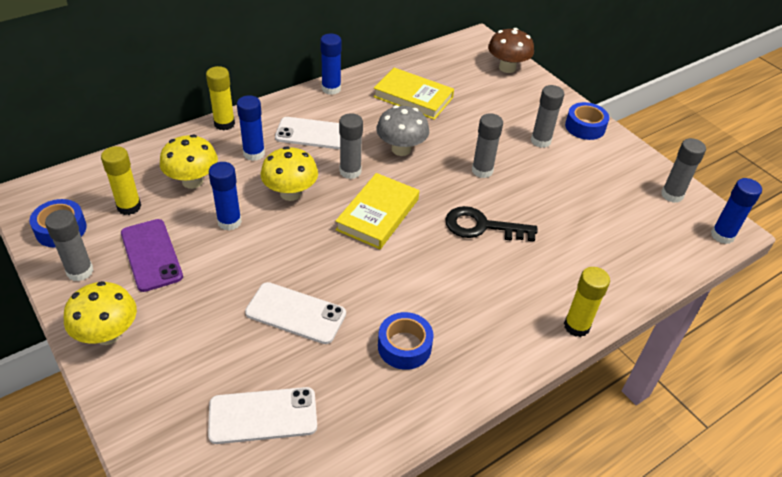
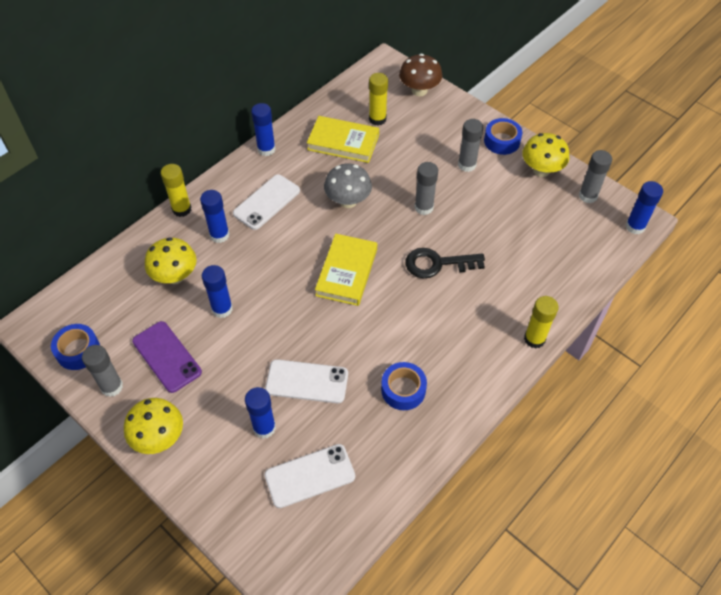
camera: 10 degrees left, 10 degrees up
(129, 207) = (129, 314): yellow glue stick -> yellow glue stick (377, 119)
(229, 351) = (264, 428): none -> blue glue stick
(290, 193) = (265, 268): yellow mushroom -> yellow mushroom (541, 170)
(314, 134) = (266, 202): white phone -> white phone turned 45 degrees counterclockwise
(350, 171) = (310, 234): grey glue stick -> none

